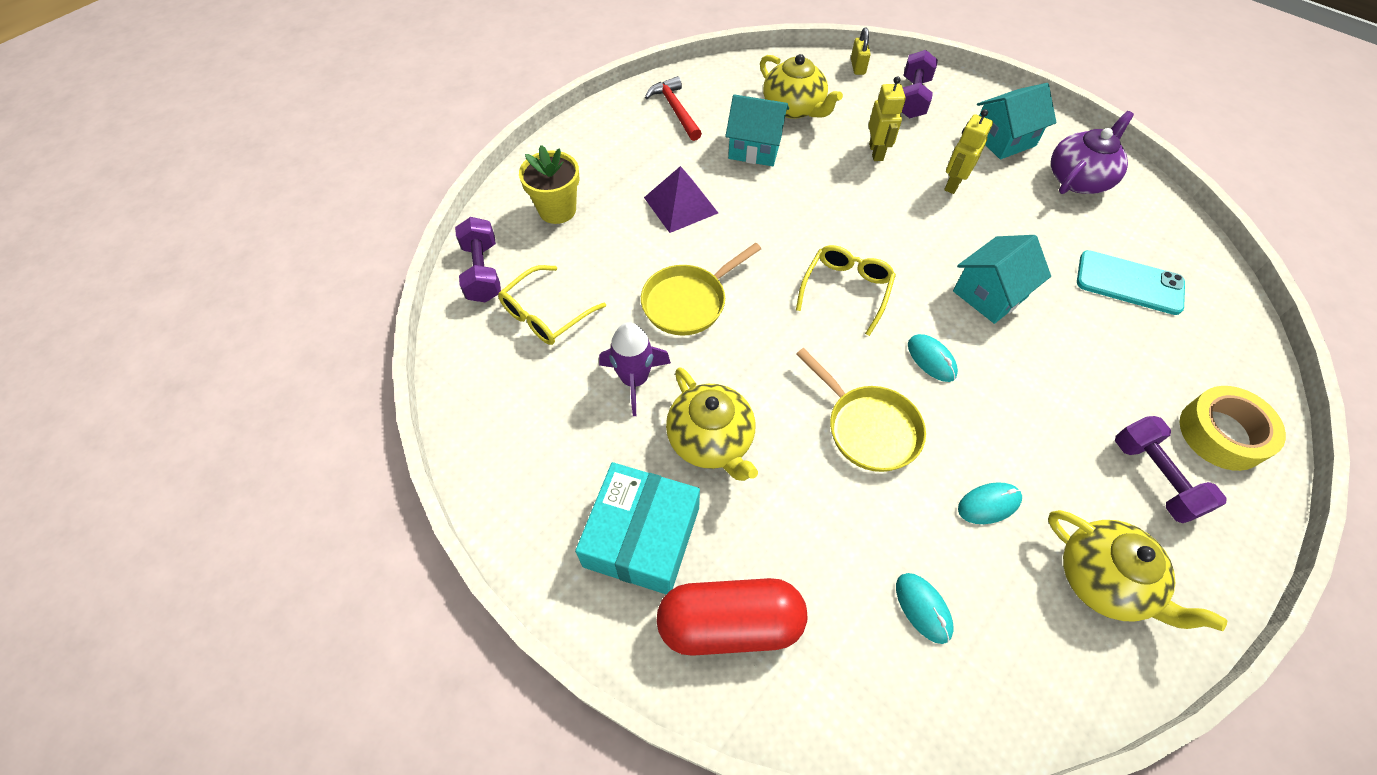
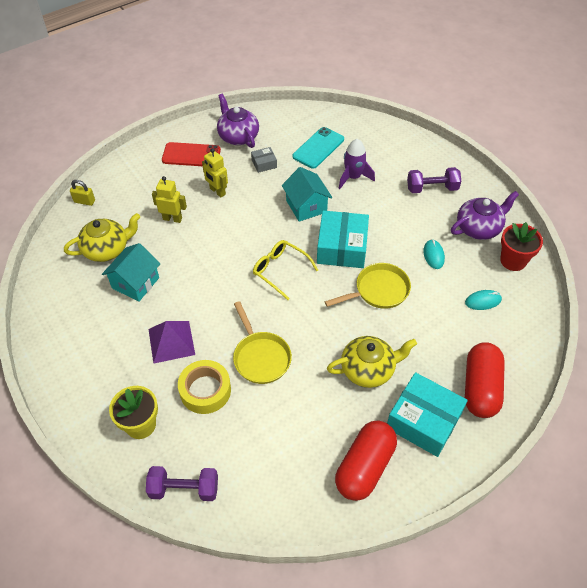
camera: 75 degrees left, 5 degrees down
(545, 315) = (241, 449): yellow glasses -> none
(546, 465) = (365, 467): none -> red capsule
(634, 380) = (314, 402): purple rocket -> purple rocket (353, 177)
(675, 110) = (69, 322): red hammer -> none
(913, 98) = (132, 184): purple dumbbell -> none
(931, 359) = (342, 247): turquoise mouse -> turquoise box
(1003, 139) = (191, 155): turquoise house -> red phone
(1044, 222) = (264, 163): none -> grey box
(1054, 660) = (513, 261): none -> red flower pot
(1104, 580) = (479, 228): yellow teapot -> purple teapot
(1221, 433) = (414, 155): yellow tape -> yellow tape (205, 390)

